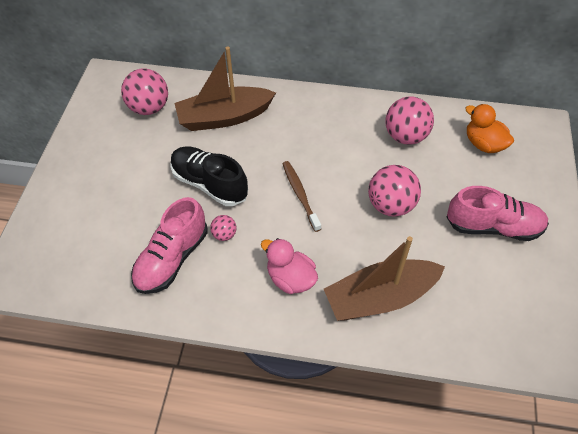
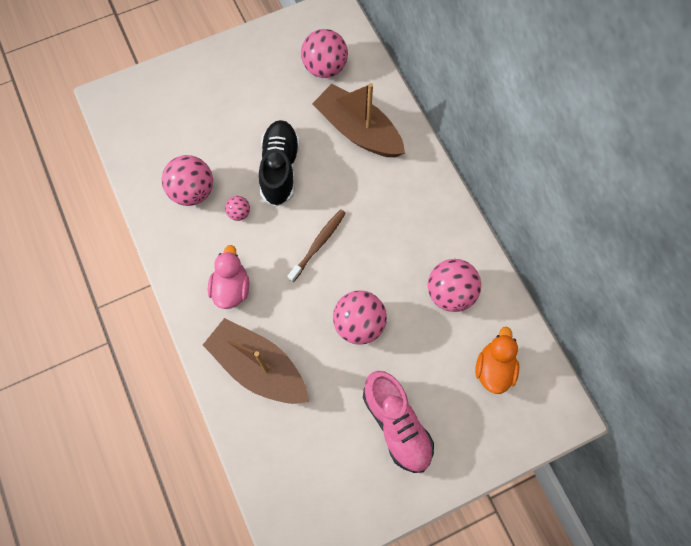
camera: 55 degrees right, 15 degrees up
(172, 258) = (193, 191): pink shoe -> pink ball

